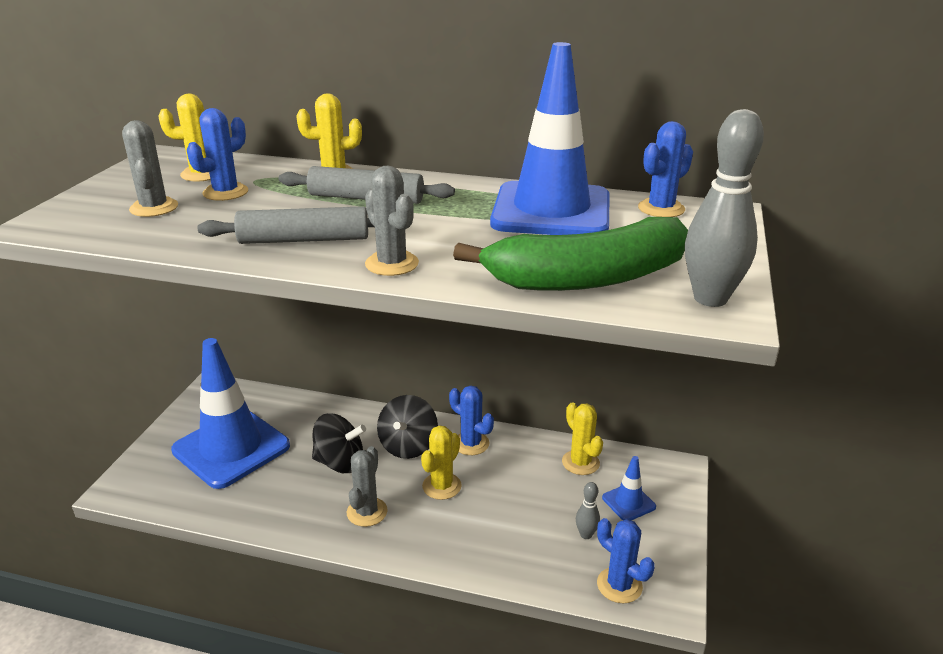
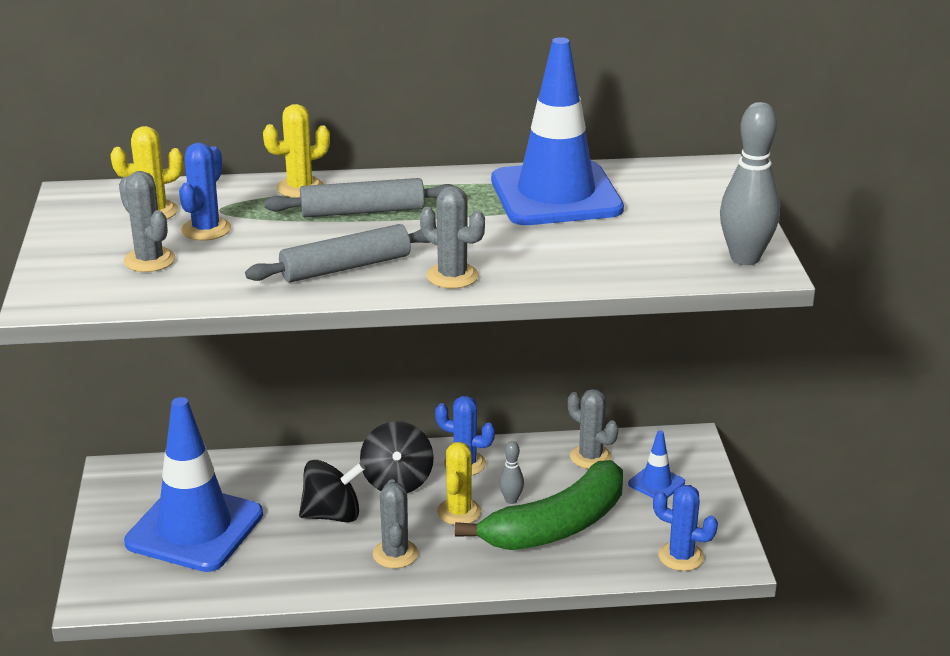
camera: 20 degrees left, 0 degrees up
(580, 462) = (590, 457): yellow cactus -> grey cactus
(586, 534) = (629, 521): grey bowling pin -> grey bowling pin (511, 500)
(588, 278) = (635, 258): green banana -> green banana (557, 526)
(661, 209) = (655, 175): blue cactus -> none

